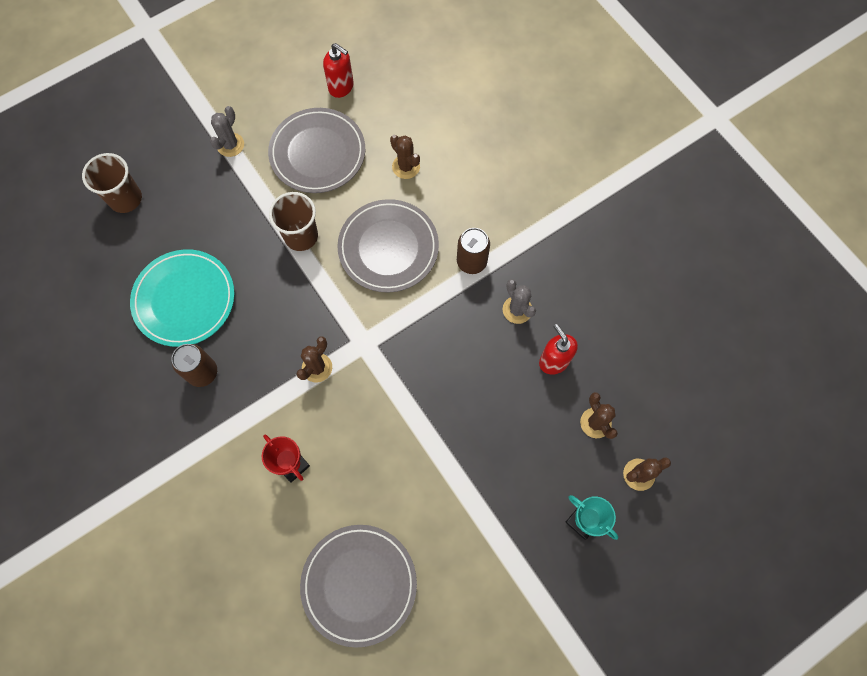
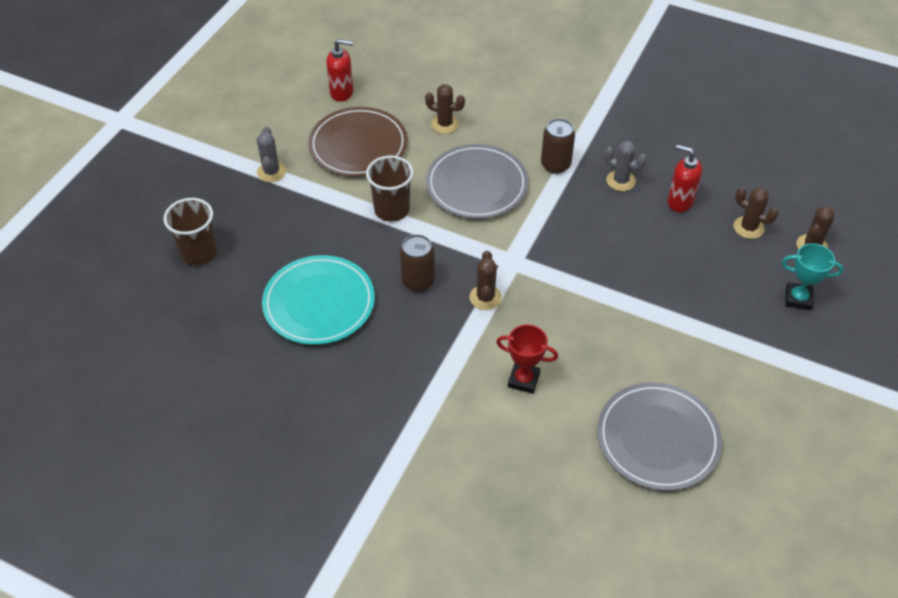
camera: 30 degrees left, 20 degrees down
(202, 372) = (381, 350): brown can -> brown can (418, 281)
(317, 153) = (358, 146): grey plate -> brown plate

